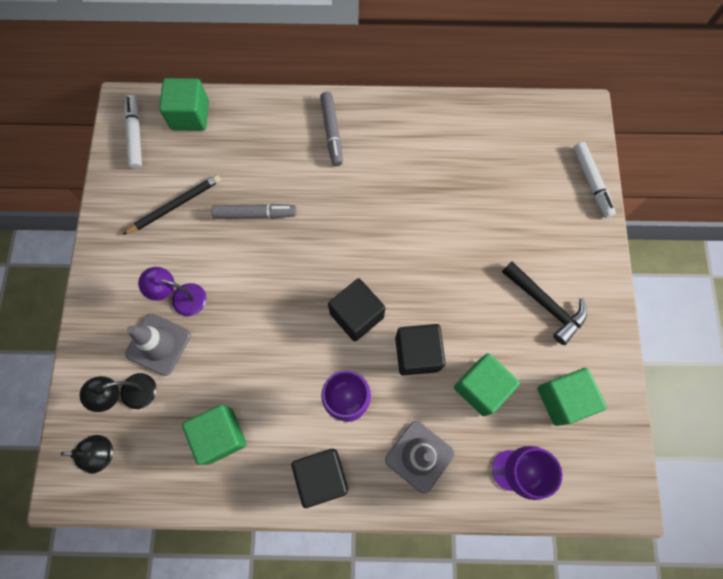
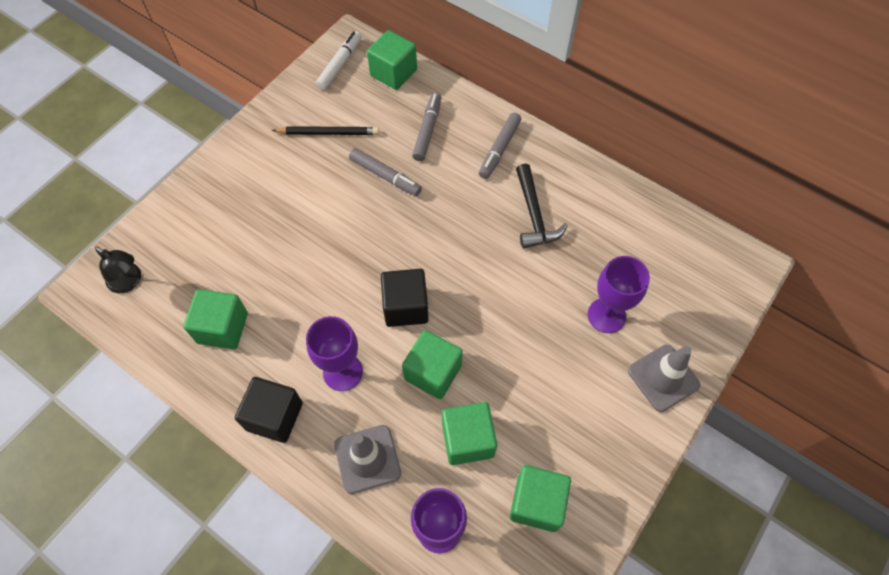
camera: 35 degrees right, 10 degrees down
(130, 394) = (183, 251): black lamp -> none
(158, 344) = (233, 228): grey traffic cone -> grey traffic cone (663, 378)
(182, 298) = (278, 204): purple lamp -> none
(260, 151) = (427, 130): none -> grey marker
(417, 353) = (433, 372): black cube -> green cube
(510, 220) = (606, 315): none -> purple goblet
(545, 304) = (584, 408): black hammer -> black hammer (534, 215)
(591, 182) = (713, 330): white marker -> none

